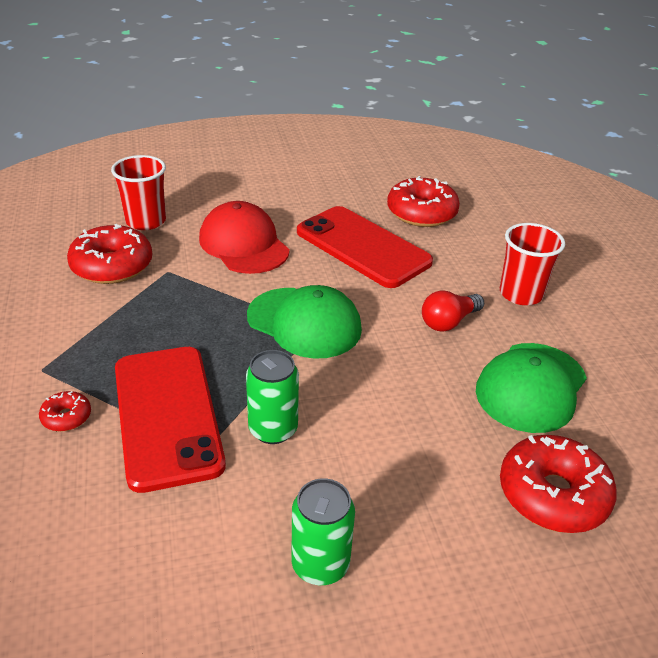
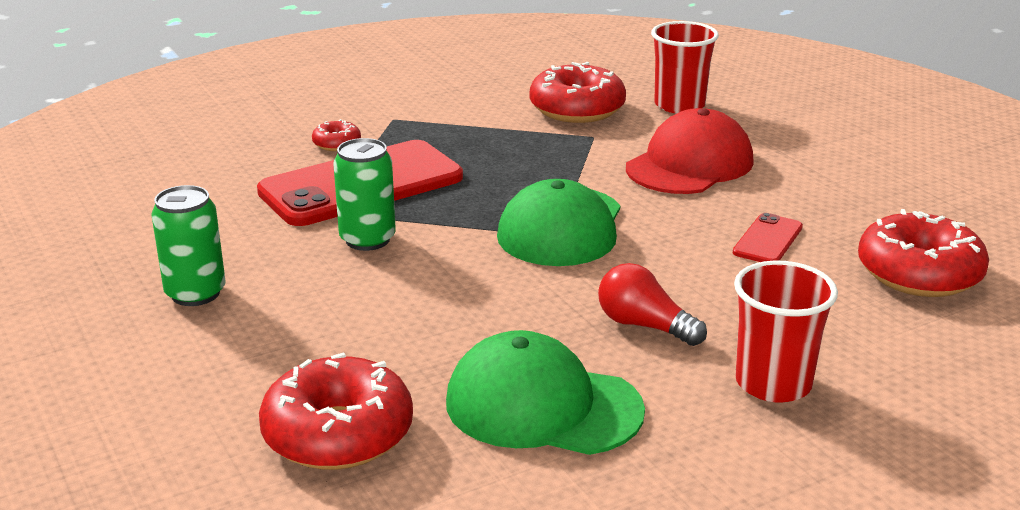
camera: 75 degrees right, 10 degrees down
(363, 247) = (768, 240): red phone -> red phone, size x0.44

